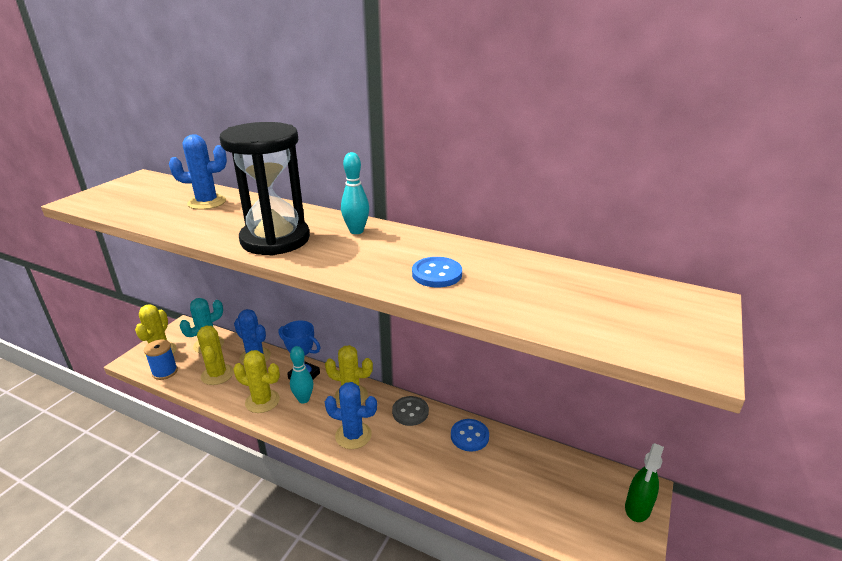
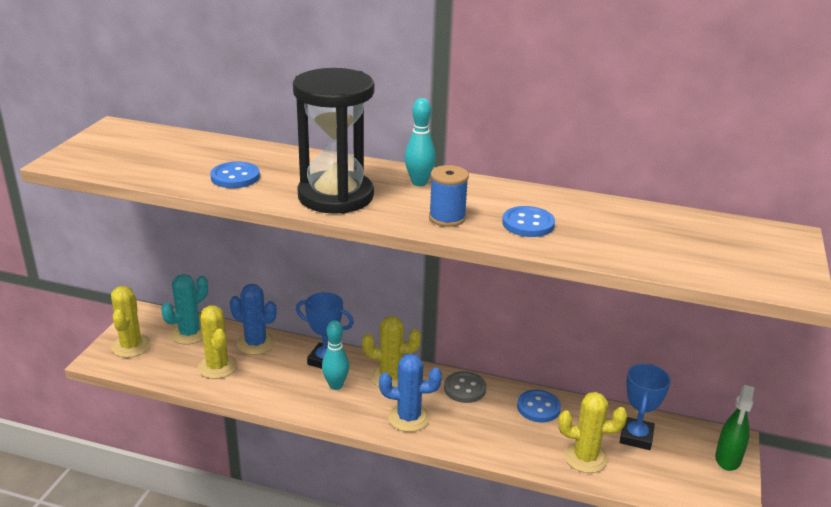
camera: 10 degrees left, 0 degrees up
(165, 372) = (149, 369): blue spool -> blue spool (447, 218)
(202, 219) = (235, 177): none -> blue button
(207, 202) = (224, 156): blue cactus -> none
(262, 401) = (287, 391): yellow cactus -> yellow cactus (585, 457)
(552, 475) = (636, 437): none -> blue trophy

